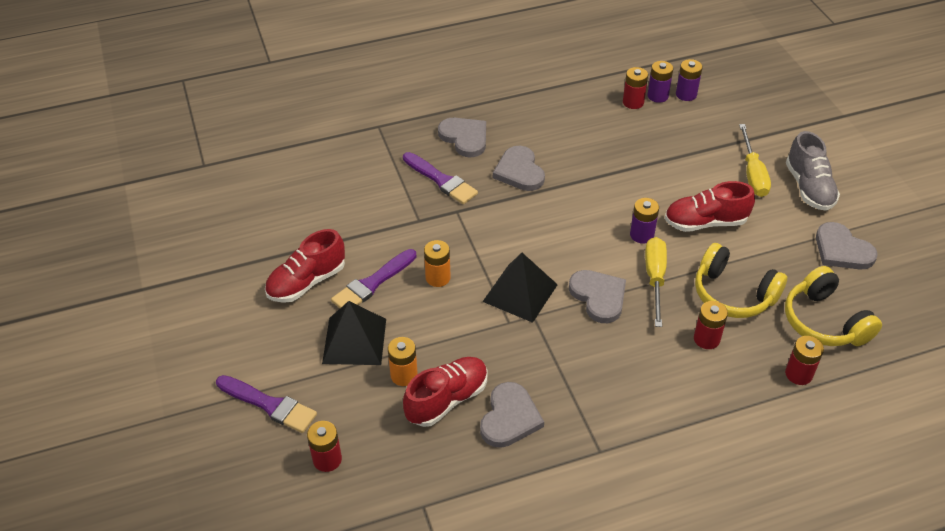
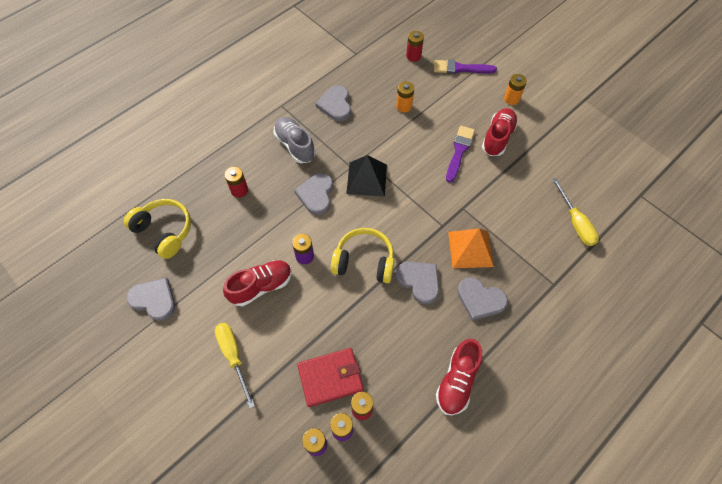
camera: 155 degrees right, 15 degrees up
(354, 341) = (443, 114): black pyramid -> none
(438, 278) = (423, 170): orange battery -> orange battery (511, 99)
(441, 180) = (470, 249): purple brush -> orange pyramid
(447, 400) = (373, 102): red shoe -> red shoe (457, 381)
(599, 297) = (316, 194): grey heart -> grey heart turned 60 degrees clockwise
(654, 130) = (330, 378): none -> red wallet
(655, 278) = (284, 222): yellow screwdriver -> yellow screwdriver (575, 222)
(733, 294) = (228, 230): yellow headphones -> yellow headphones (364, 261)
(798, 374) = (178, 187): red battery -> none
(809, 188) = (184, 359): grey shoe -> grey shoe (295, 145)

